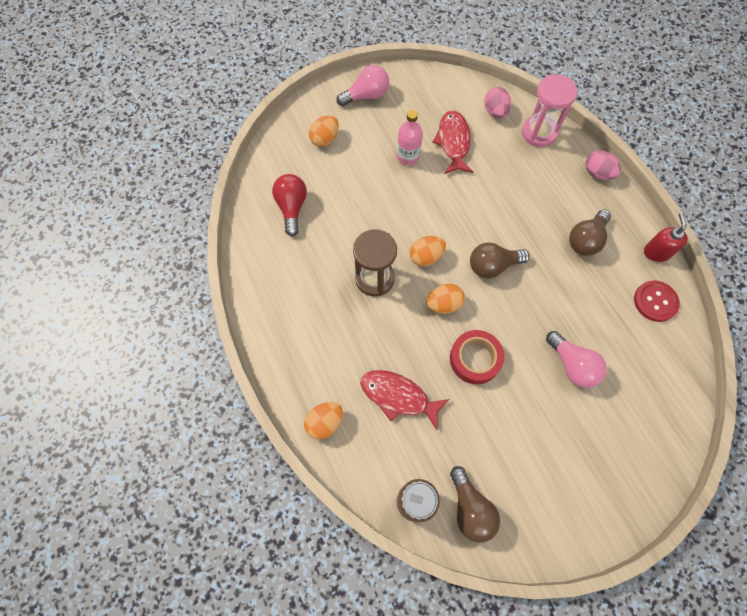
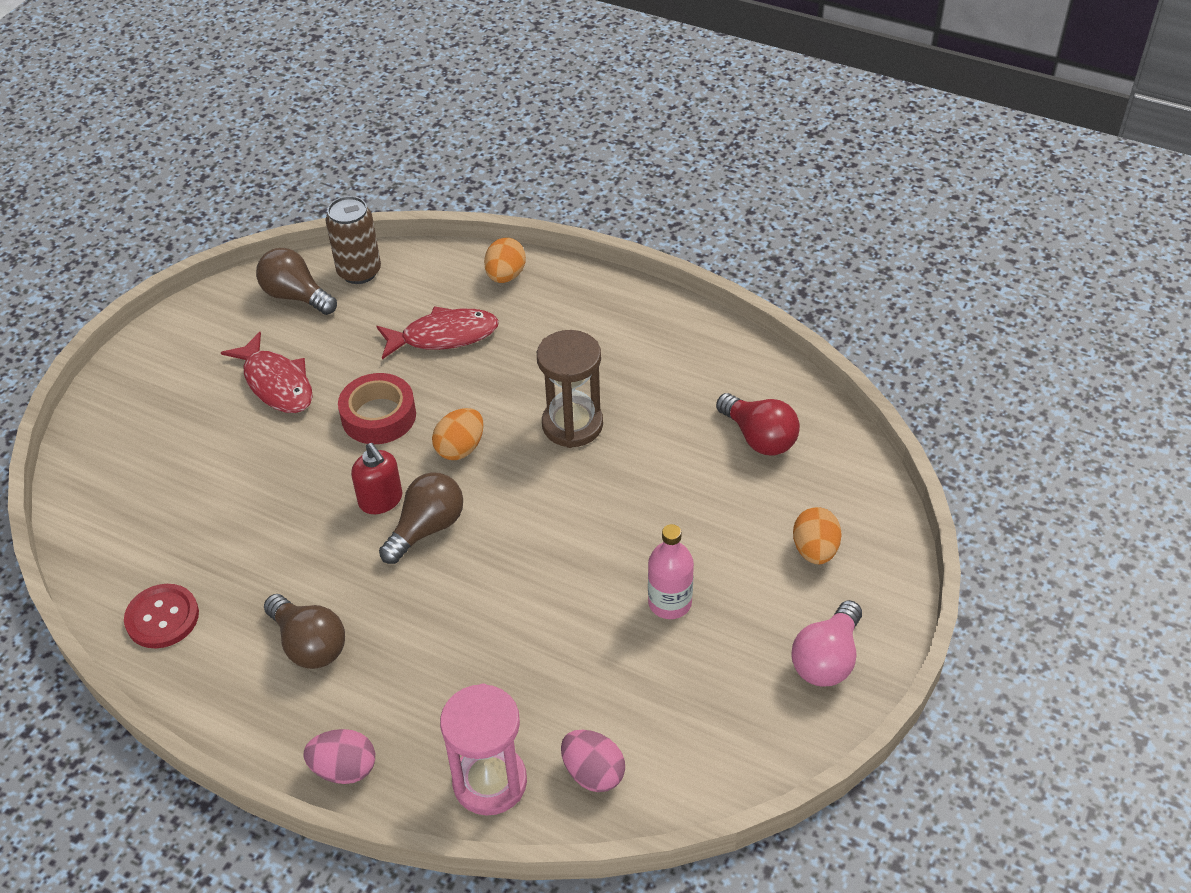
camera: 145 degrees right, 20 degrees down
(426, 257) = (527, 486): orange egg -> none
(453, 142) = (619, 671): red fish -> red fish (276, 383)
(572, 365) = (248, 477): pink light bulb -> none
(586, 240) = (309, 644): brown light bulb -> brown light bulb turned 135 degrees clockwise
(656, 252) = (186, 692): red soap dispenser -> red soap dispenser (381, 500)

